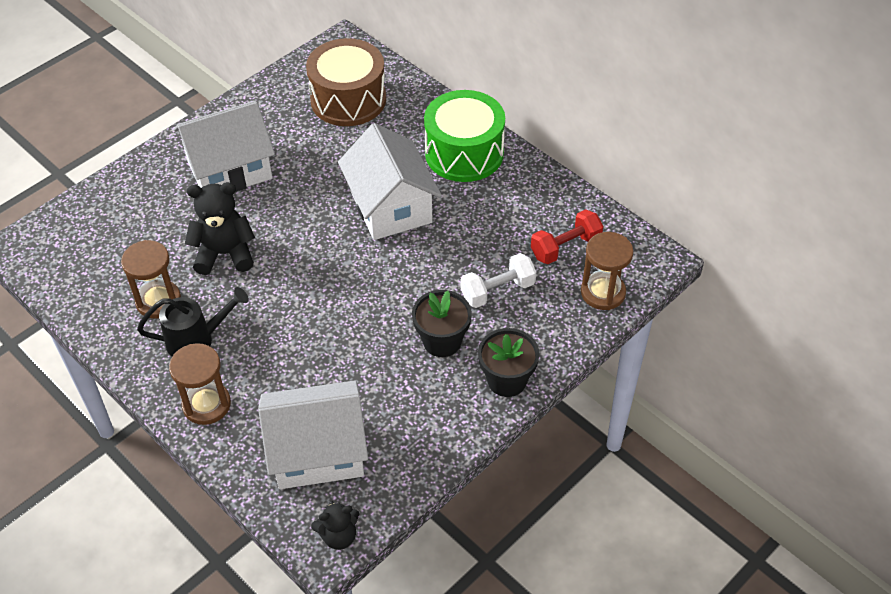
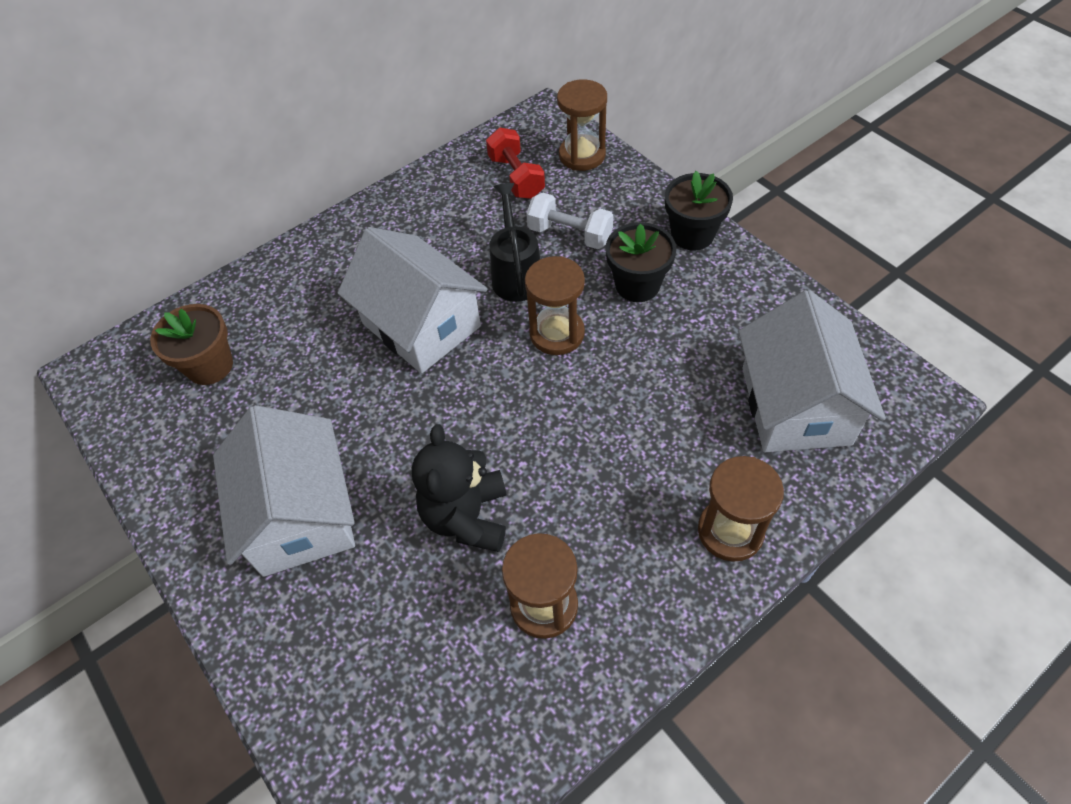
camera: 80 degrees left, 5 degrees up
(196, 340) = (620, 548): black watering can -> black watering can (516, 274)
(338, 536) = (906, 386): black teddy bear -> none
(348, 99) = (210, 366): brown drum -> brown flower pot
(386, 290) = (557, 333): none -> brown hourglass
(390, 206) = (421, 325): white house -> white house turned 60 degrees clockwise
(464, 153) = (351, 251): green drum -> none
(497, 291) = (570, 234): white dumbbell -> white dumbbell turned 45 degrees counterclockwise

